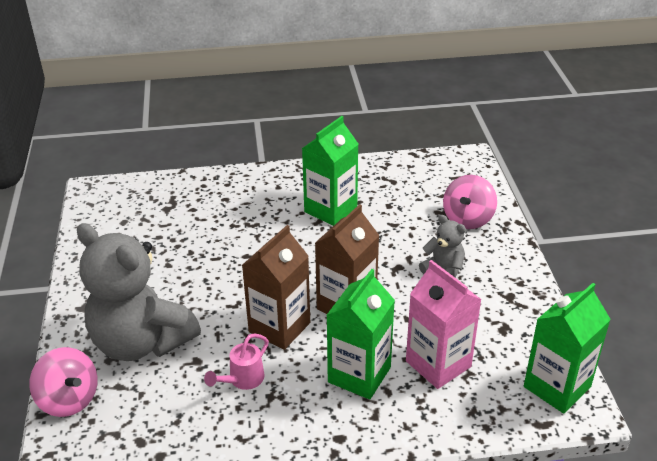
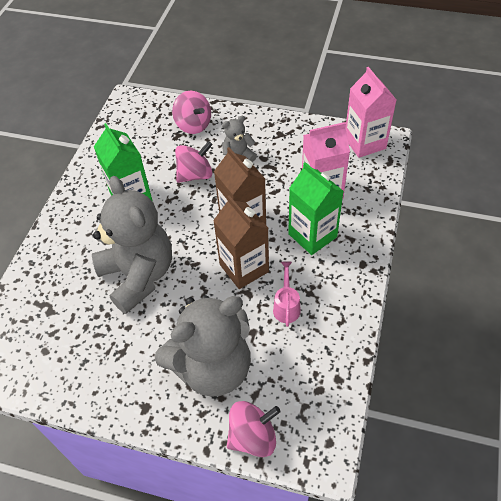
camera: 65 degrees left, 15 degrees up
(232, 250) = (138, 275): none -> grey teddy bear
(242, 380) = (286, 306): pink watering can -> pink watering can turned 150 degrees counterclockwise
(392, 245) = (195, 175): none -> pink spinning top
(557, 387) = (365, 143): green carton -> pink carton

